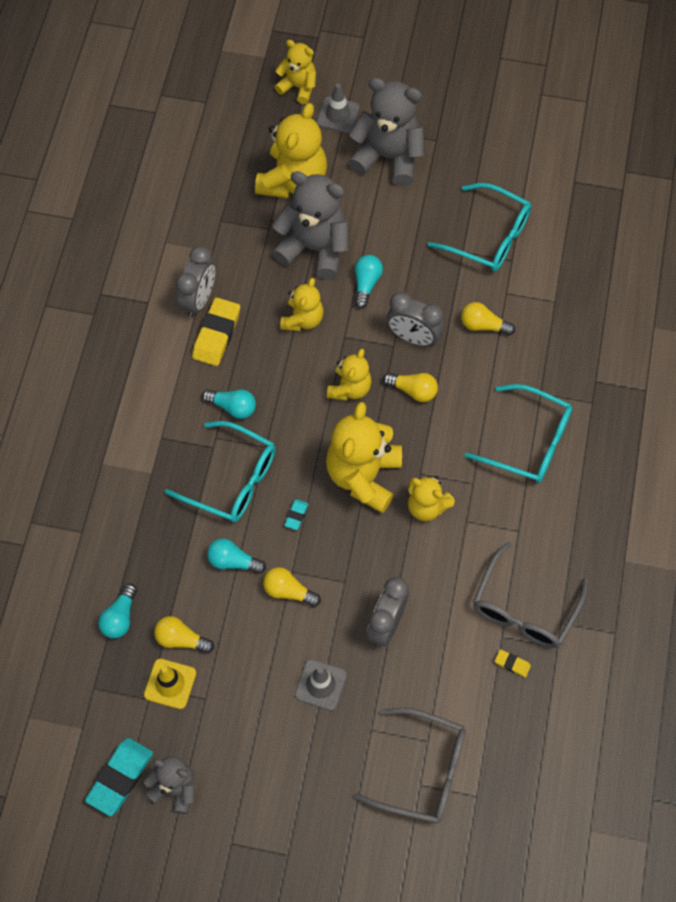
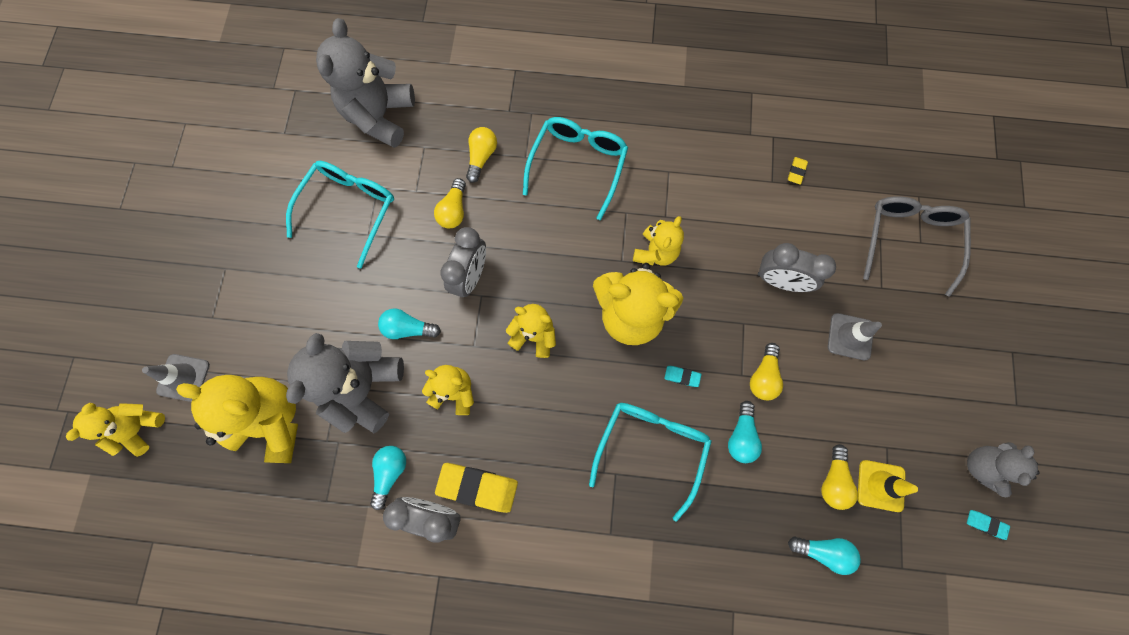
camera: 95 degrees left, 10 degrees up
(120, 777) = (985, 524): turquoise eraser -> turquoise eraser, size x0.47
(232, 407) = (566, 457): turquoise light bulb -> turquoise light bulb (390, 473)
(388, 157) = (245, 317): grey teddy bear -> grey teddy bear (380, 116)
(413, 390) = (531, 273): yellow light bulb -> yellow light bulb (481, 157)
(524, 608) = (742, 163): grey glasses -> none

